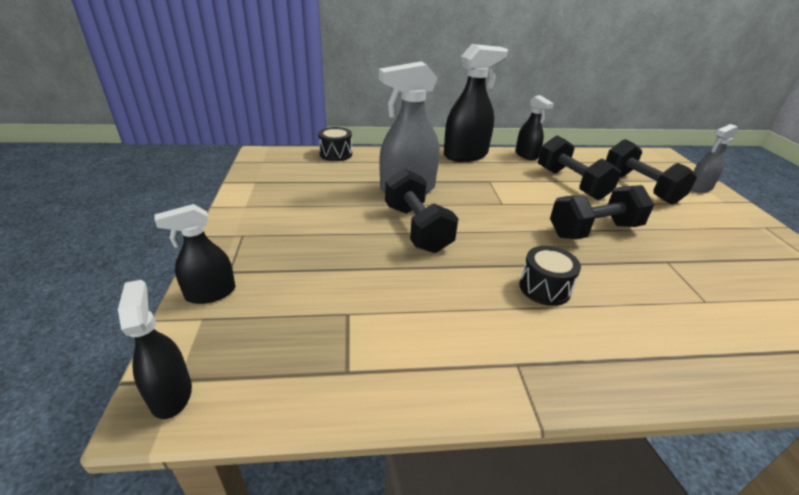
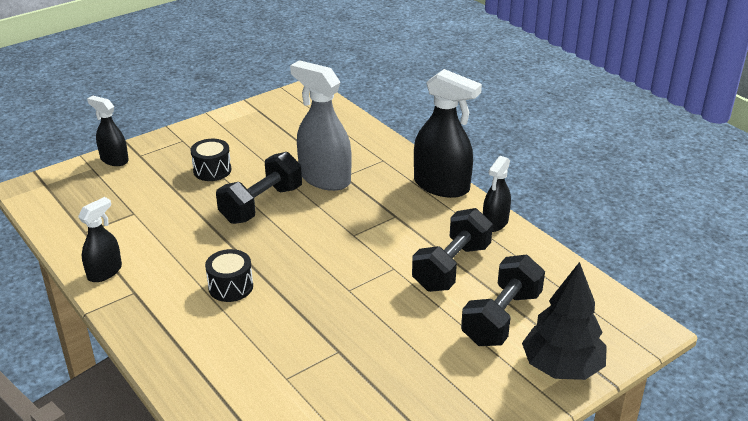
camera: 60 degrees right, 0 degrees up
(171, 394) = (35, 187): black spray bottle -> black spray bottle (105, 272)
(336, 154) = (350, 120): black drum -> black drum (212, 170)
(594, 230) = (355, 298): black dumbbell -> none
(699, 188) = (562, 367): grey spray bottle -> black tree

